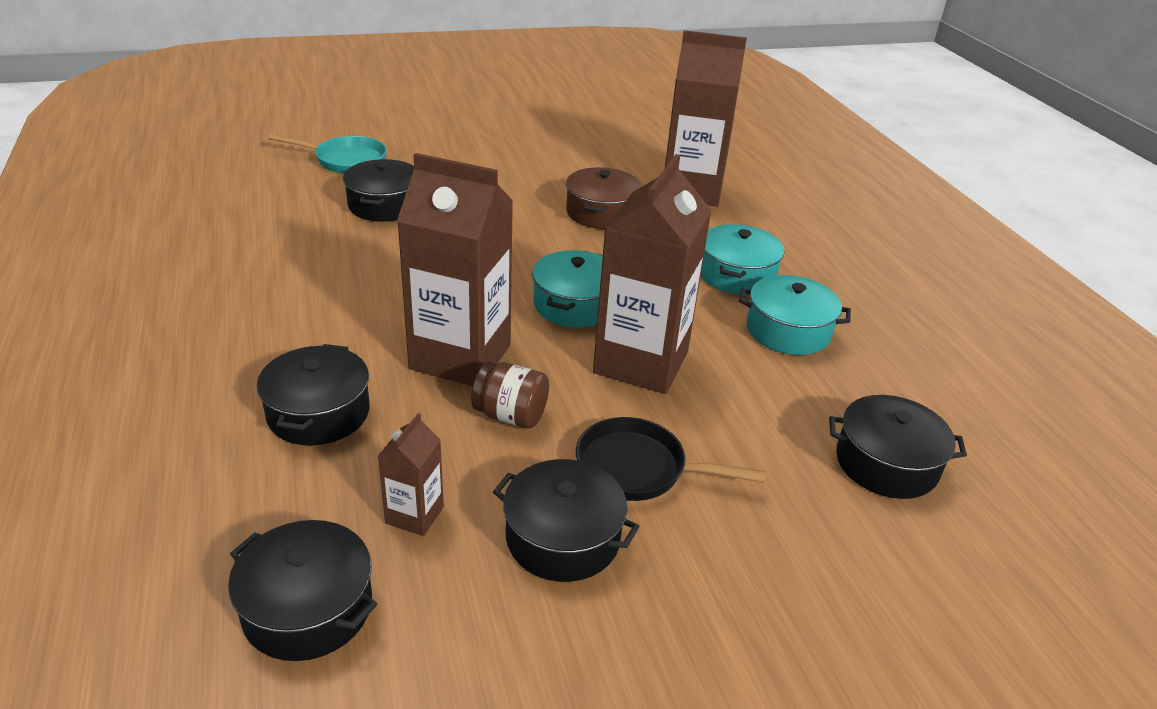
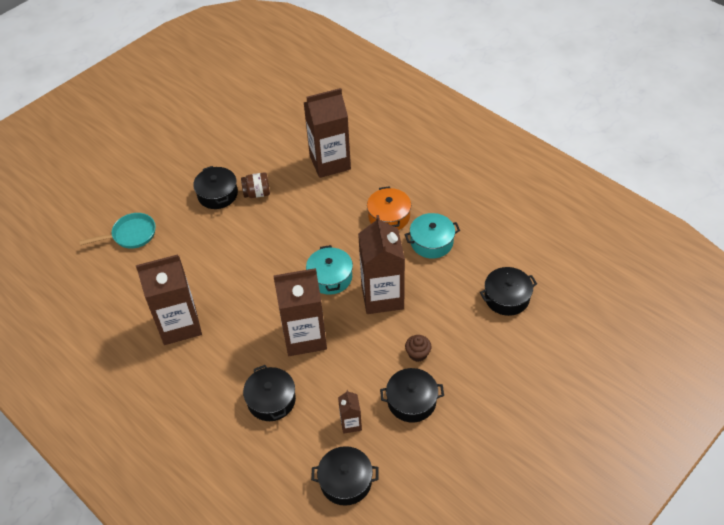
camera: 25 degrees left, 15 degrees up
(295, 265) = (179, 325): none -> brown carton
(384, 205) = (184, 259): black pot -> black pot (217, 194)
(510, 415) = (350, 356): brown jar -> brown jar (257, 193)
(601, 213) = (297, 205): brown pot -> none
(638, 469) = (418, 354): black pan -> brown cupcake
(736, 275) = (389, 216): turquoise pot -> orange pot

